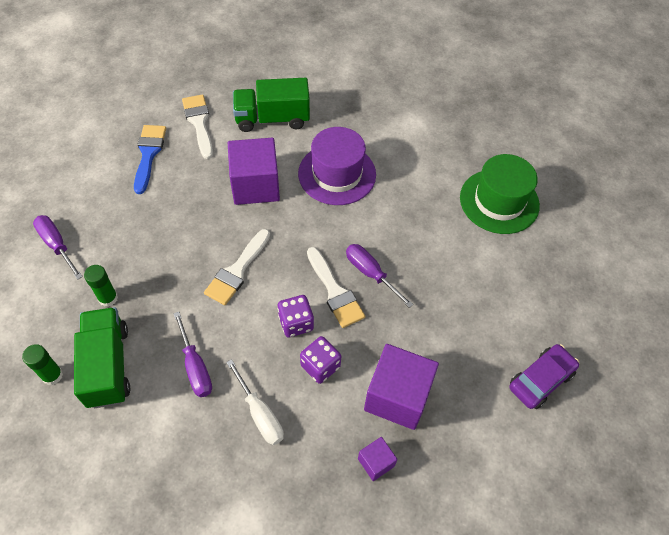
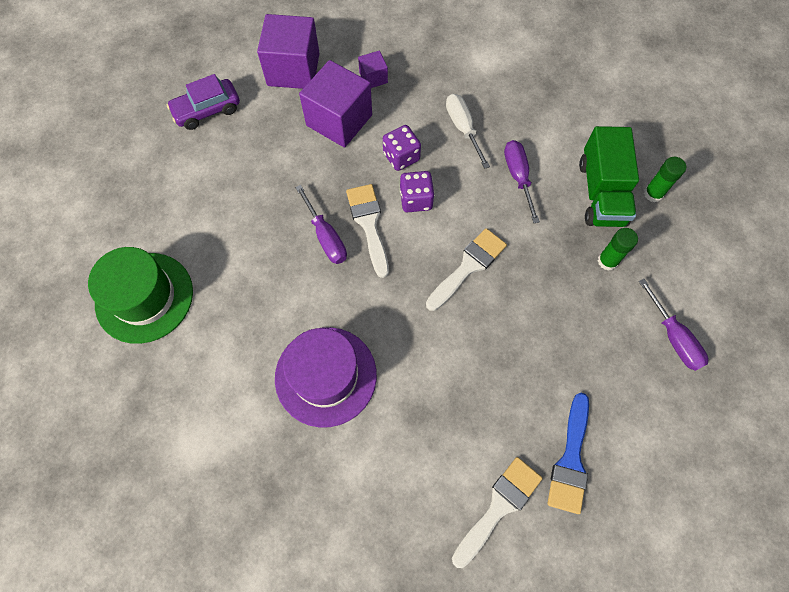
camera: 165 degrees left, 10 degrees up
(199, 123) = (498, 507): white brush -> white brush turned 135 degrees counterclockwise
(255, 185) = (432, 378): purple cube -> purple cube (293, 69)
(272, 119) = (391, 494): green truck -> none

